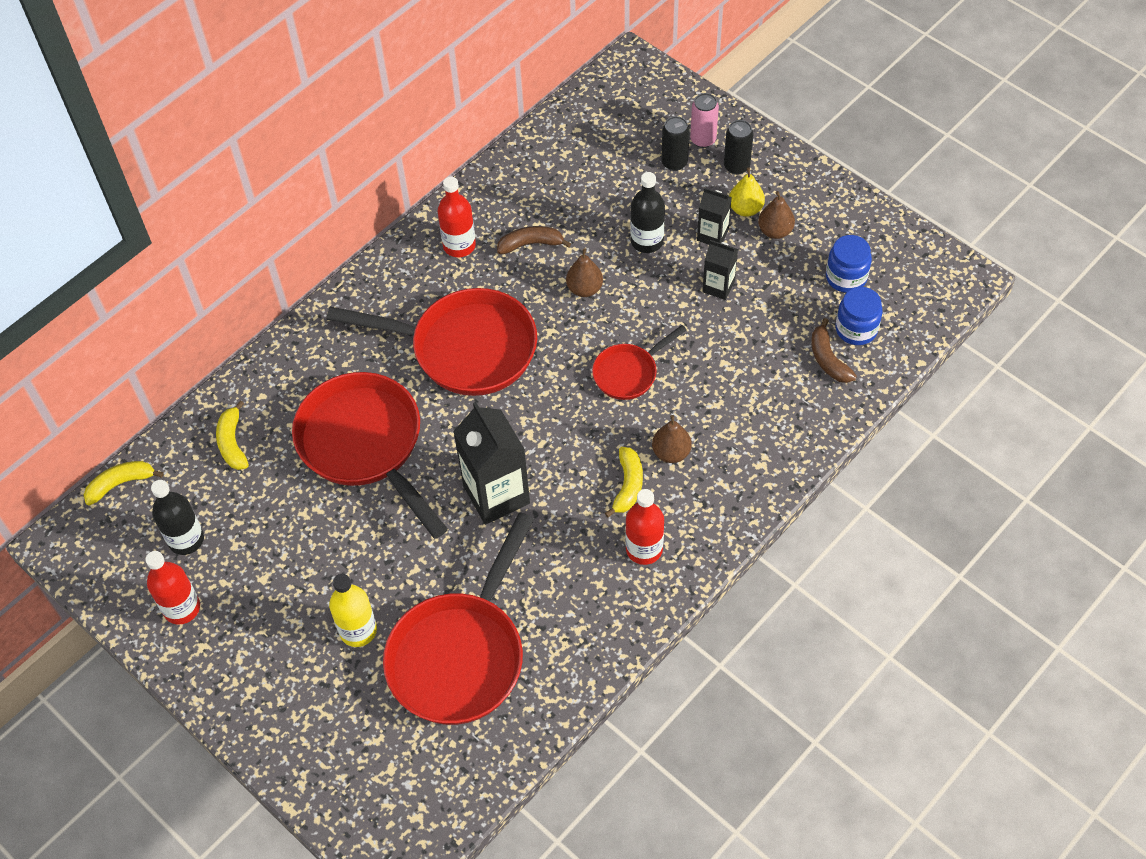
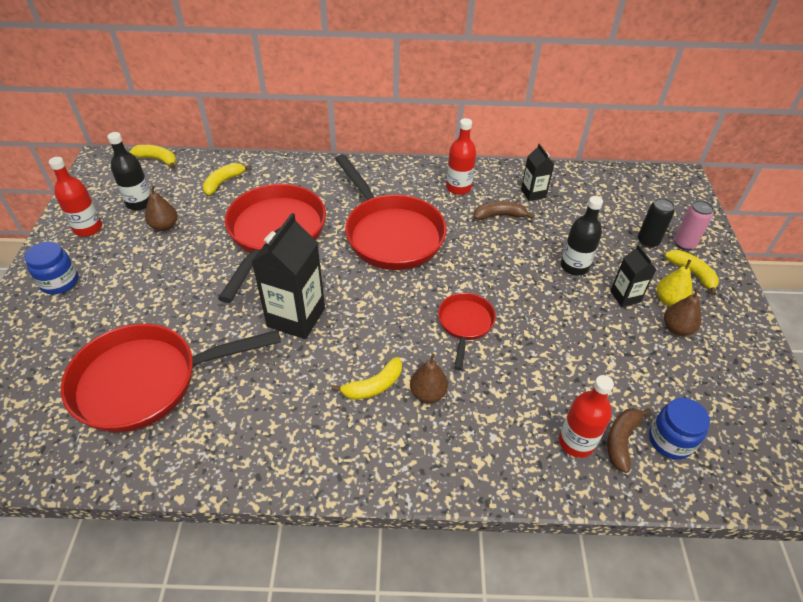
camera: 45 degrees right, 10 degrees down
(358, 630) = (128, 315): yellow bottle -> none
(530, 244) = (499, 215): brown banana -> brown banana turned 45 degrees counterclockwise
(584, 289) = (500, 260): brown pear -> brown pear (164, 226)
(628, 373) = (465, 324): red pan -> red pan turned 90 degrees clockwise
(644, 549) = (328, 434): red bottle -> red bottle (576, 442)
(718, 287) = (591, 327): black carton -> black carton (533, 193)
(736, 166) = (692, 273): black can -> yellow banana
(846, 277) = (702, 400): blue jar -> blue jar (59, 282)

